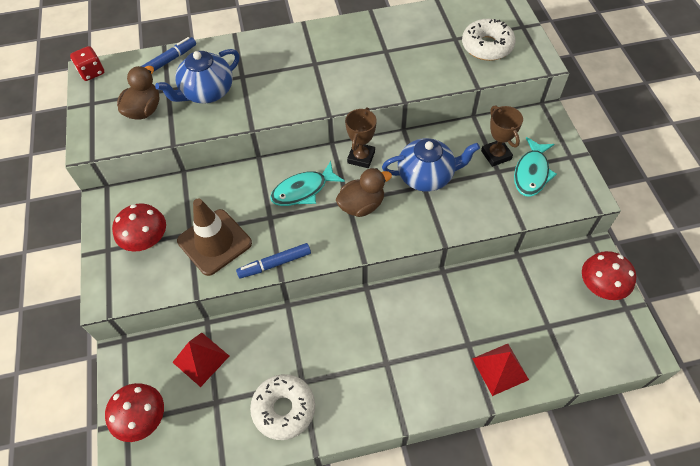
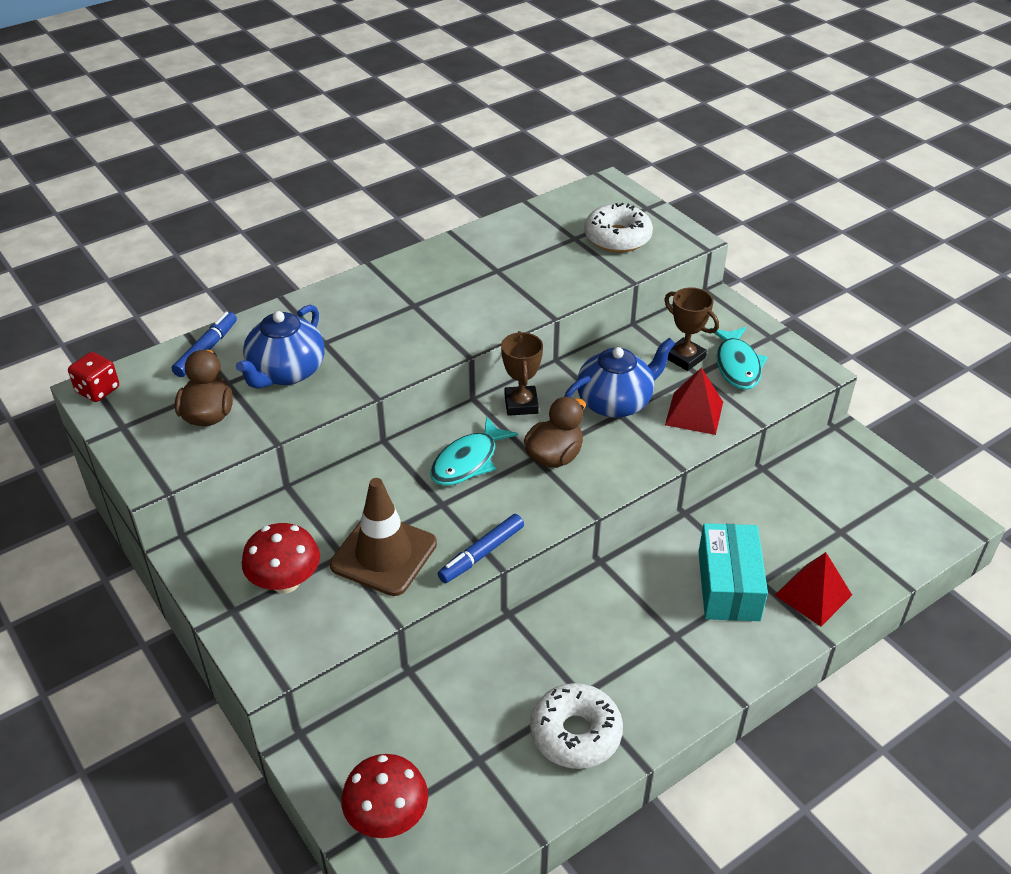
camera: 25 degrees left, 15 degrees down
(201, 359) = (426, 716): red pyramid -> red pyramid (694, 413)
(443, 339) = (728, 586): none -> turquoise box
(600, 287) = (873, 472): red mushroom -> none

